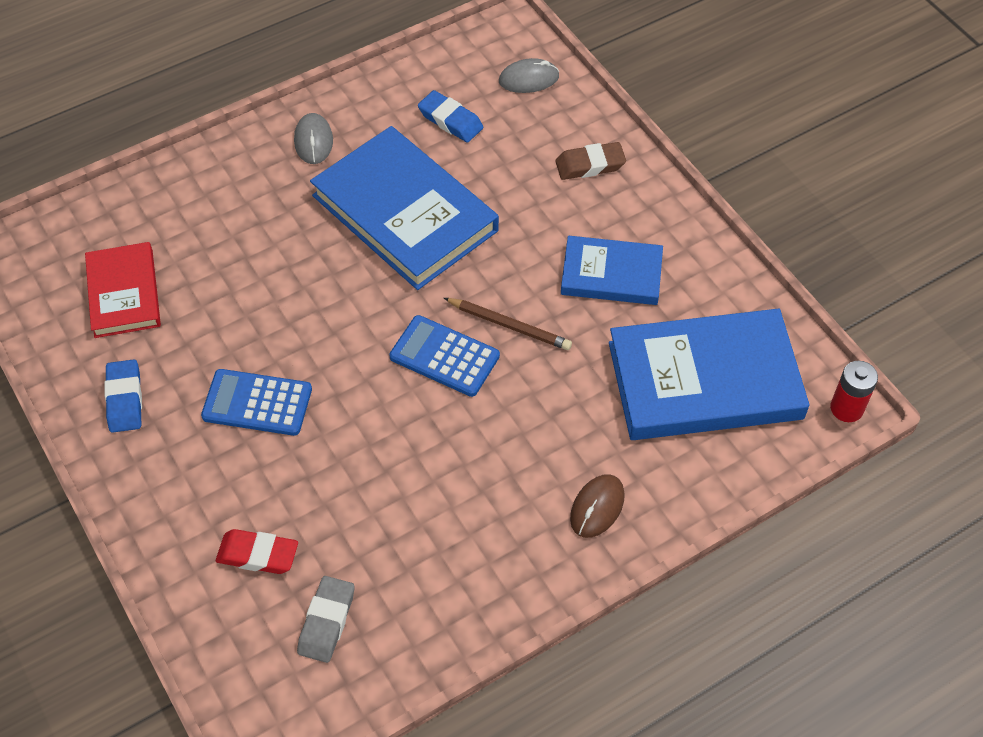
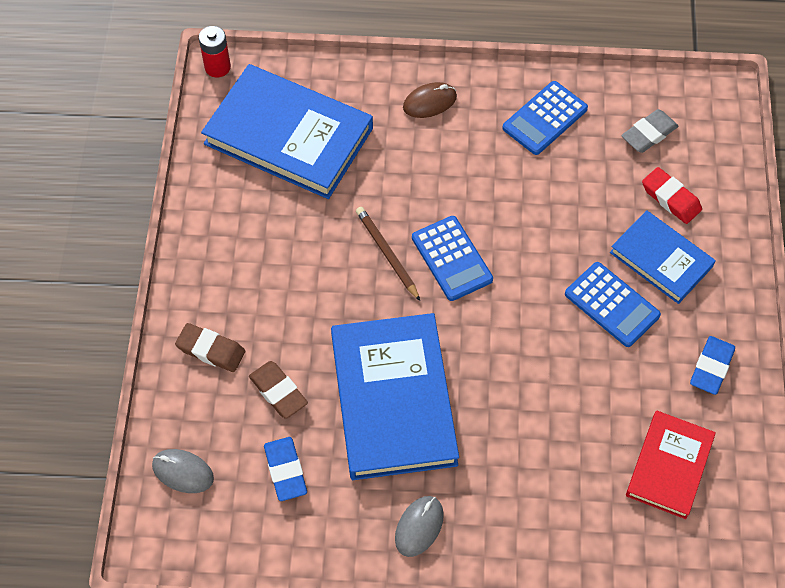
camera: 145 degrees left, 5 degrees up
(458, 567) = (545, 118): none -> blue calculator
(506, 167) = (278, 392): none -> brown eraser
(611, 274) = (280, 248): blue book -> blue book (661, 259)

